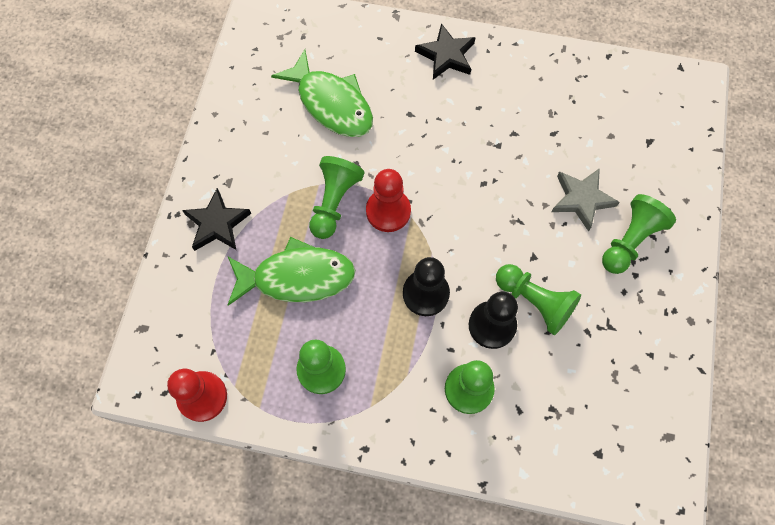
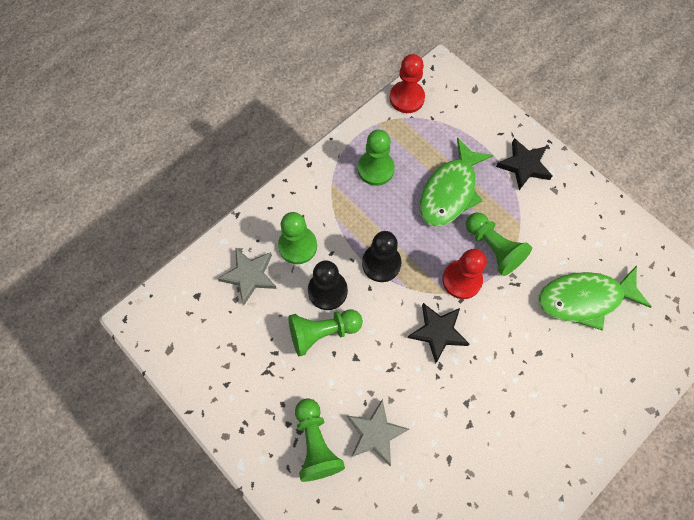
camera: 125 degrees right, 0 degrees up
(446, 55) = (582, 424): black star -> black star (438, 332)
(537, 415) = (249, 276): none -> grey star

